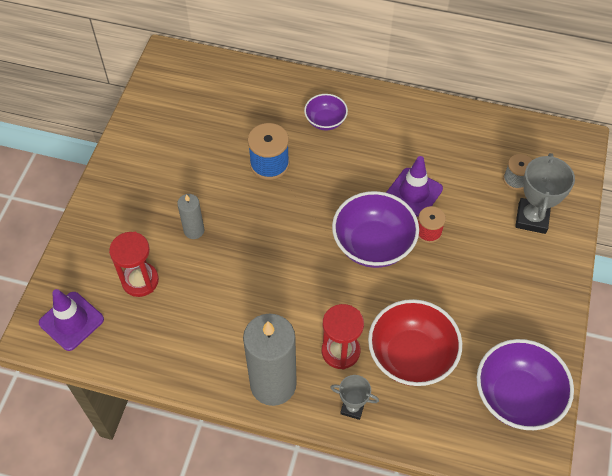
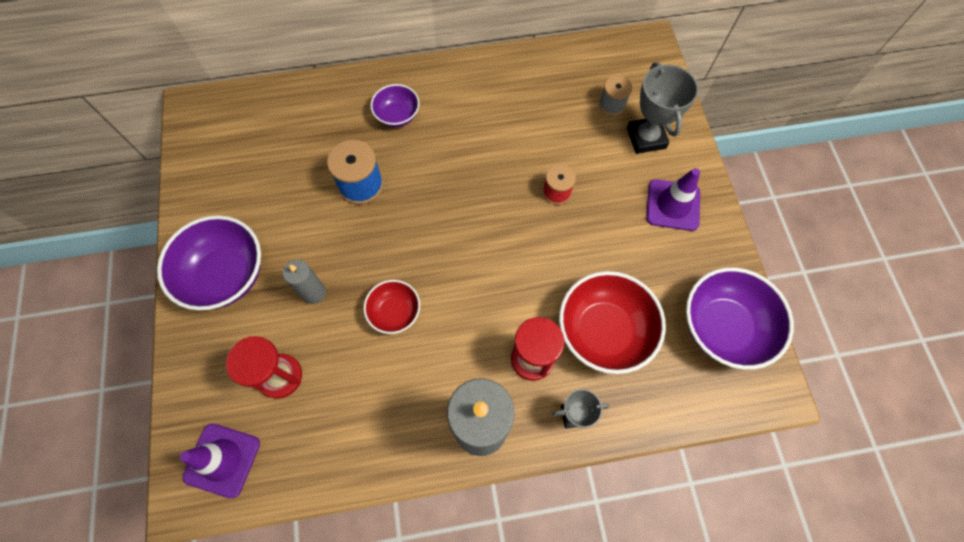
camera: 25 degrees left, 10 degrees up
(248, 271) = (395, 312): none -> red bowl
(373, 244) = (509, 228): purple bowl -> purple bowl (226, 275)
(414, 192) = (522, 157): purple traffic cone -> purple traffic cone (673, 205)

